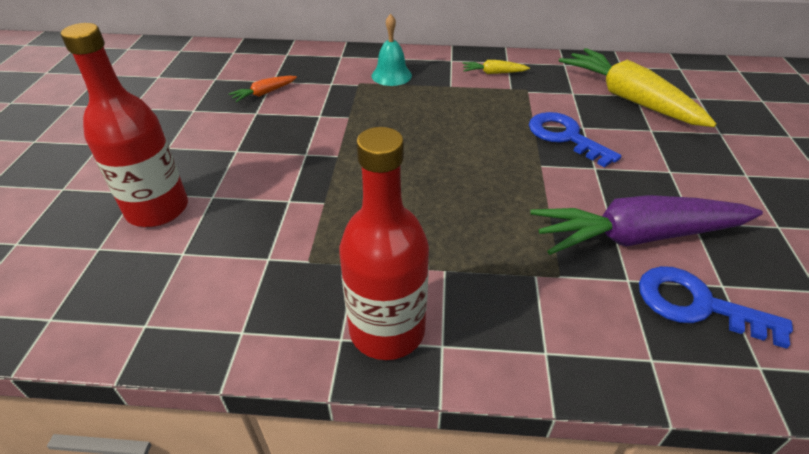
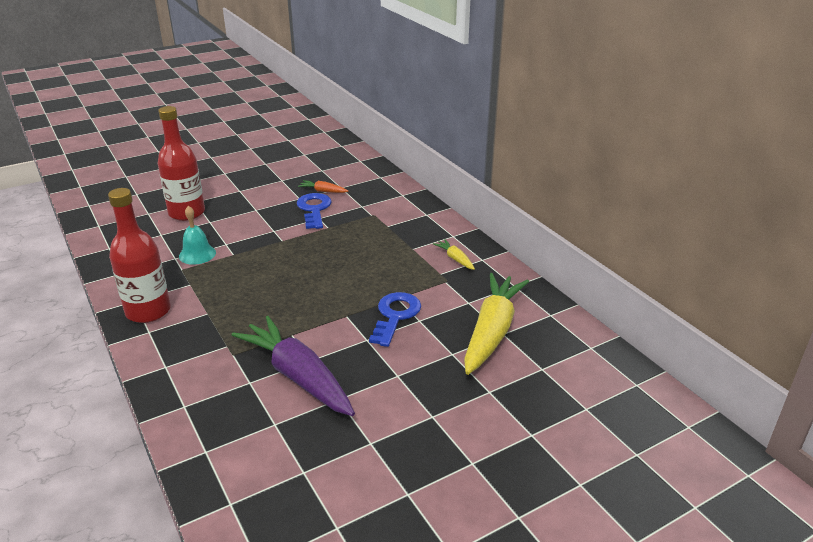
camera: 55 degrees right, 10 degrees down
(391, 75) = (399, 222): turquoise bell -> turquoise bell (197, 254)
(696, 305) = (245, 415): blue key -> blue key (314, 209)

